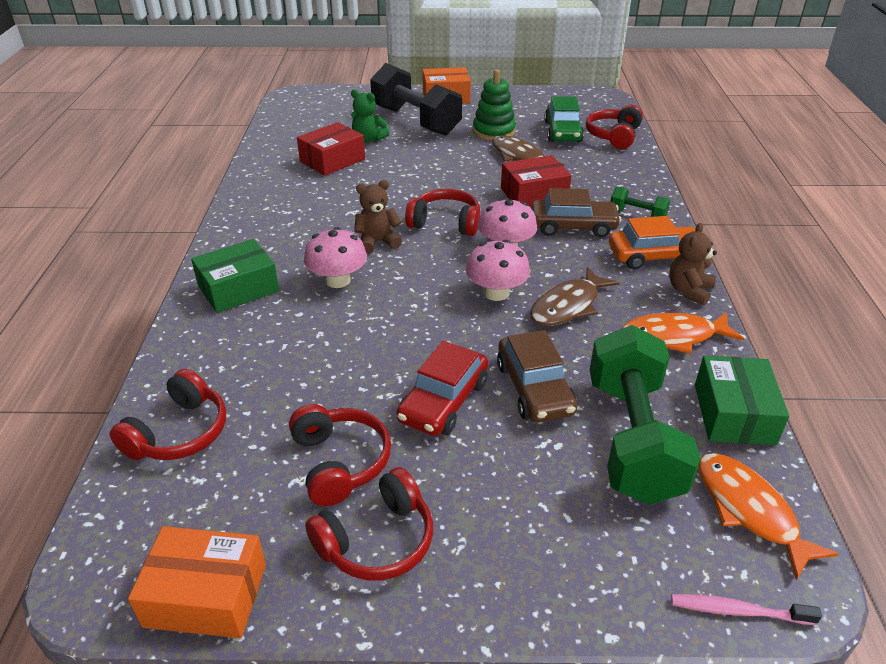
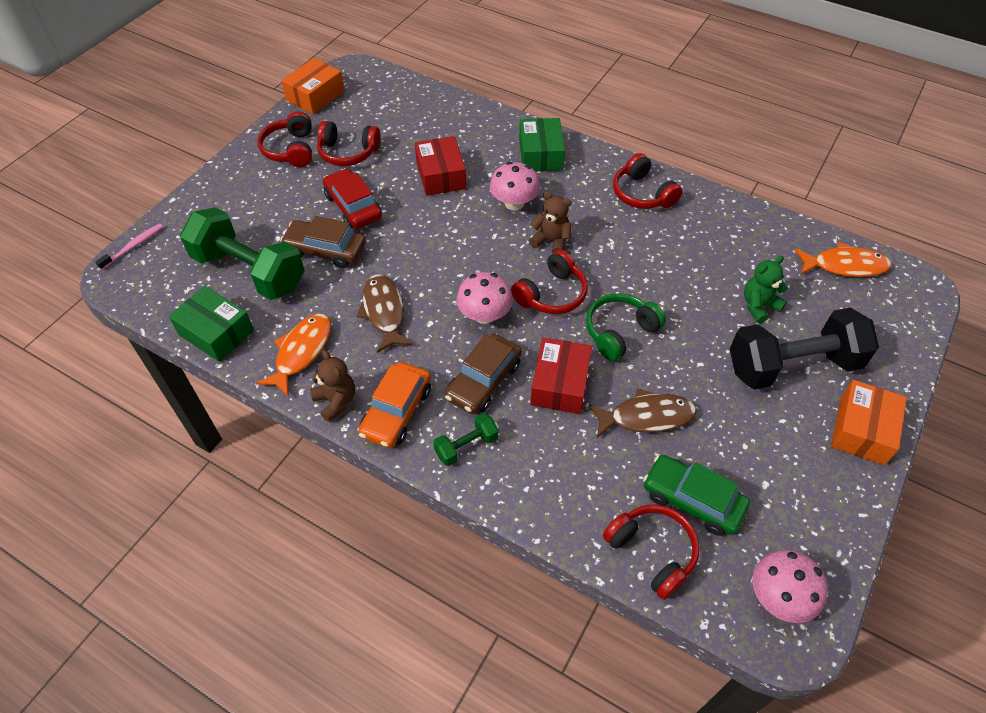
camera: 120 degrees right, 15 degrees up
(179, 433) = (421, 106): red headphones -> red headphones (642, 194)
(332, 160) = (721, 262): red box -> red box (441, 175)
(377, 242) = (551, 241): brown teddy bear -> brown teddy bear turned 75 degrees counterclockwise
(454, 183) = (620, 332): none -> green headphones
(494, 131) = (728, 427): green stacking toy -> none
(496, 293) = (432, 279): pink mushroom -> pink mushroom (779, 597)
(749, 510) = (163, 289): orange fish -> orange fish (844, 266)

